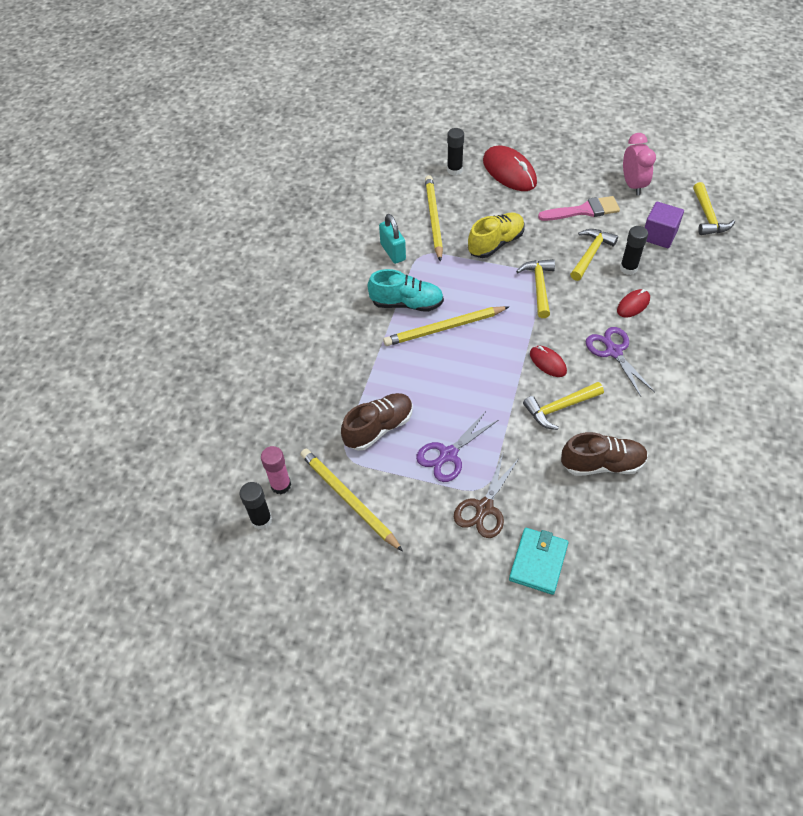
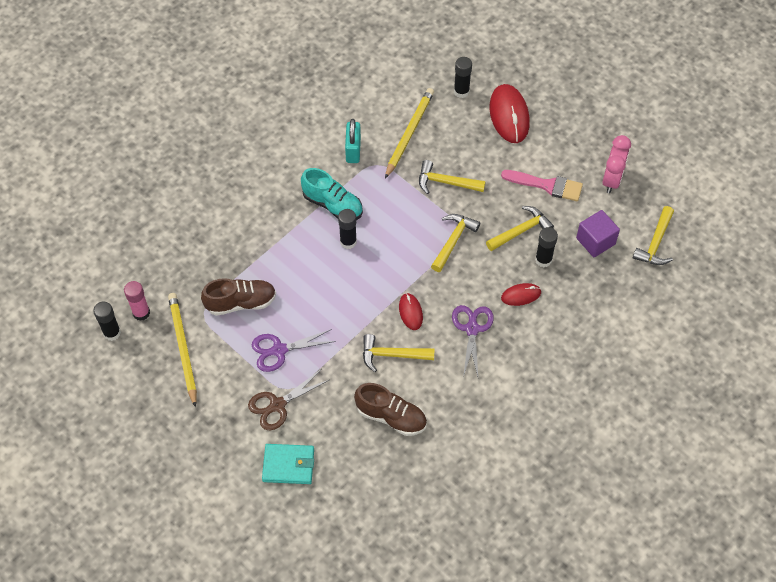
camera: 25 degrees right, 5 degrees up
(444, 328) = (348, 242): yellow pencil -> black glue stick
(495, 243) = (446, 182): yellow shoe -> yellow hammer
(538, 562) = (288, 465): turquoise wallet -> turquoise wallet turned 45 degrees clockwise

